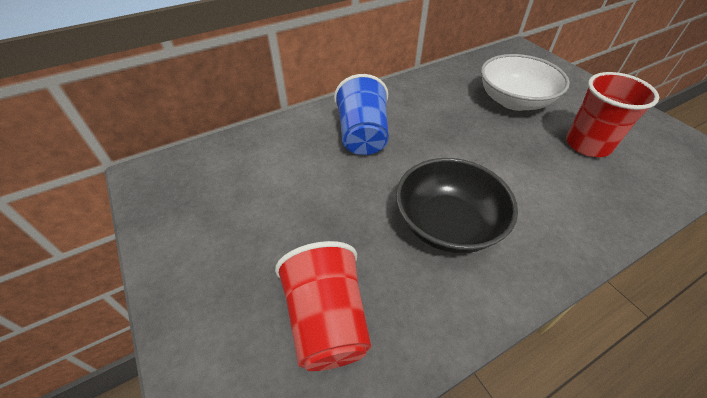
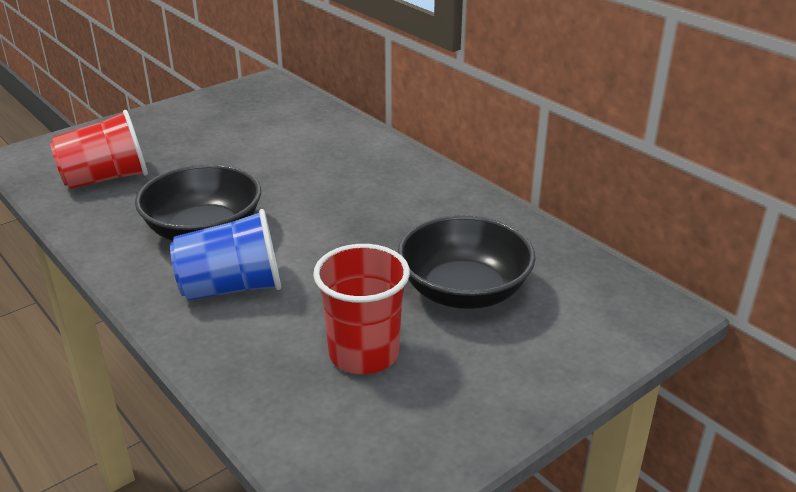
camera: 80 degrees right, 15 degrees down
(362, 136) = (343, 175): blue cup -> blue cup (232, 288)
(514, 101) = (464, 291): white bowl -> black bowl

